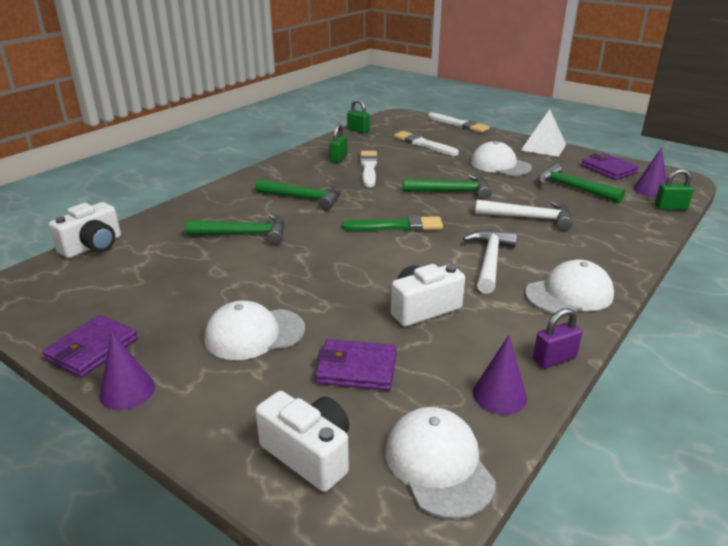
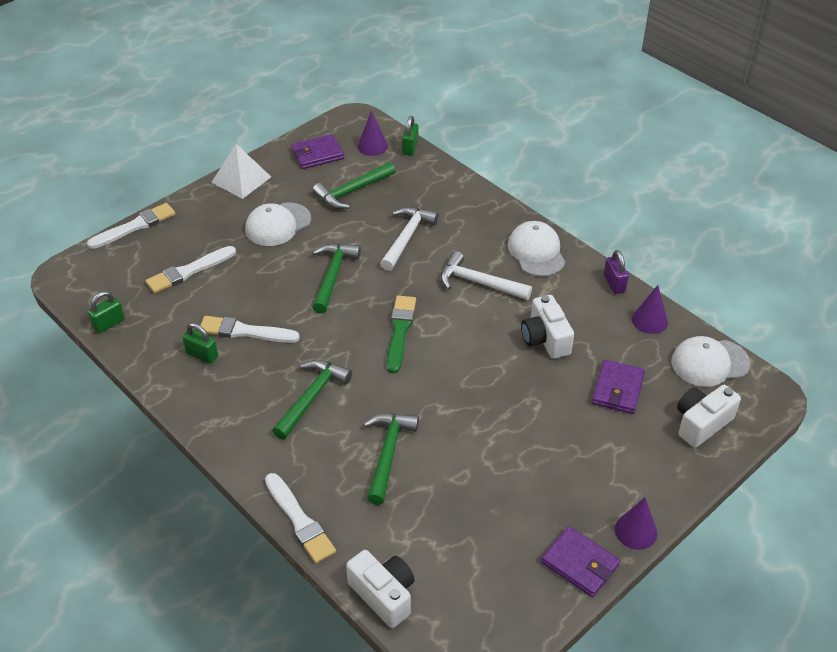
camera: 80 degrees left, 15 degrees up
(176, 207) = (300, 520): none -> white brush
(254, 334) = (568, 449): white cap -> none

